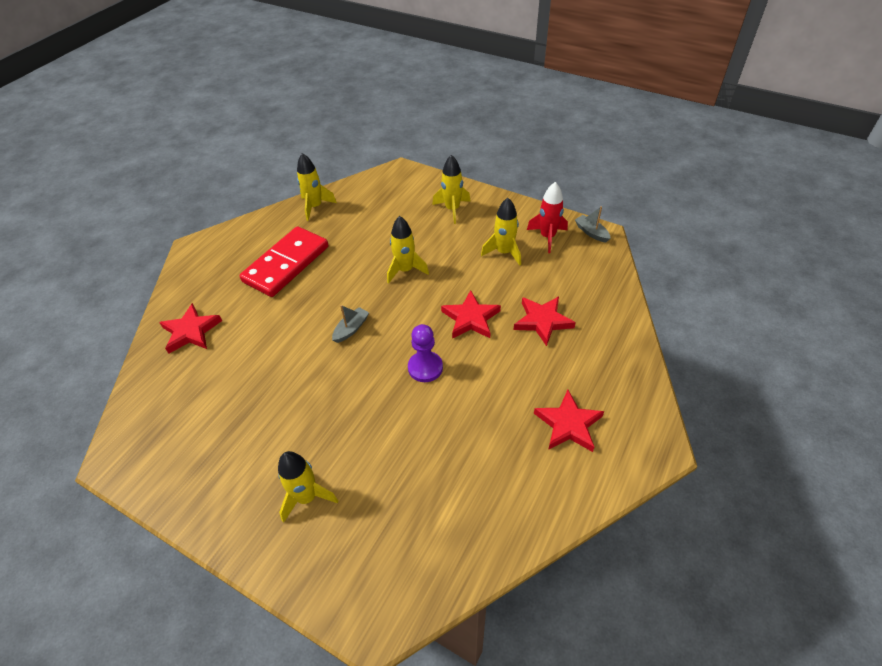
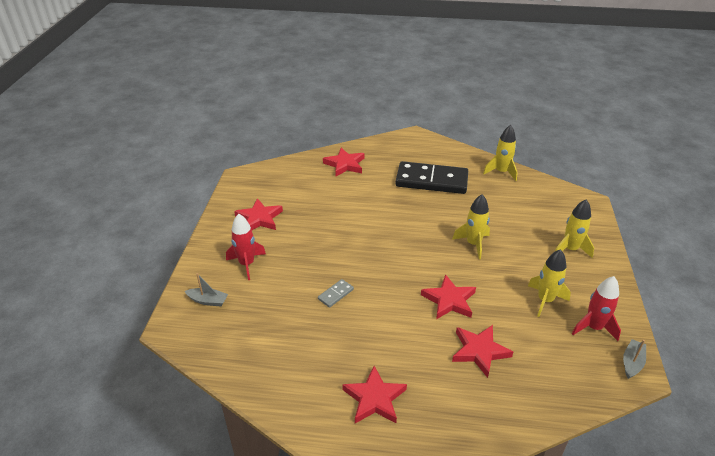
camera: 65 degrees right, 10 degrees down
(226, 459) = (259, 218): none -> red star
(286, 264) = (431, 180): red domino -> black domino
(307, 497) = (247, 264): yellow rocket -> red rocket
(351, 329) = (393, 235): grey boat -> grey boat (208, 301)
(412, 413) = (335, 294): none -> grey domino
(425, 368) = (381, 288): purple pawn -> none

